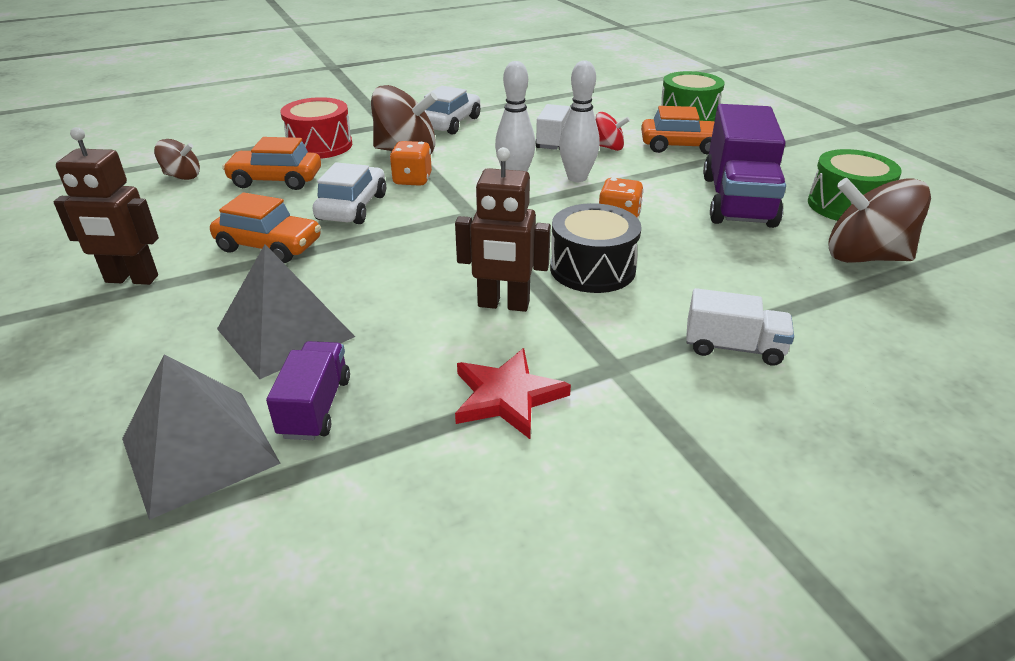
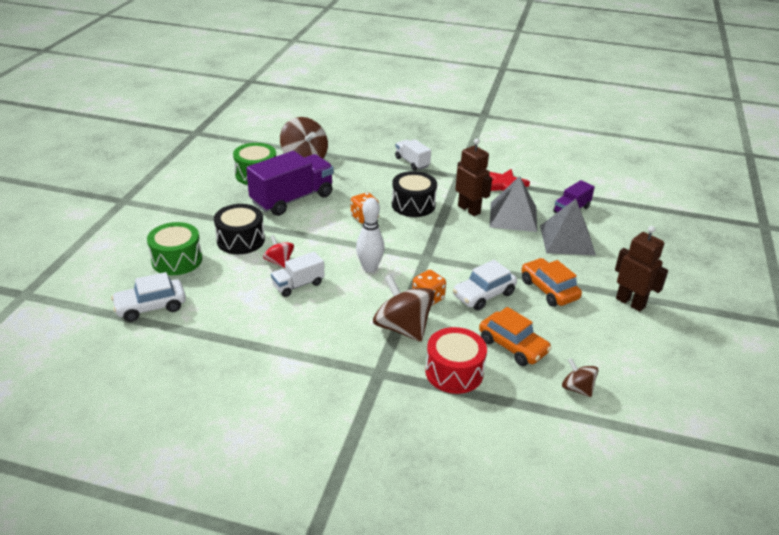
camera: 140 degrees left, 0 degrees up
(200, 450) = (617, 215): grey pyramid -> grey pyramid (513, 216)
(450, 123) = (333, 345): white car -> white car (151, 307)
(577, 178) = (337, 250): white bowling pin -> none
(681, 146) = (240, 240): orange car -> black drum

